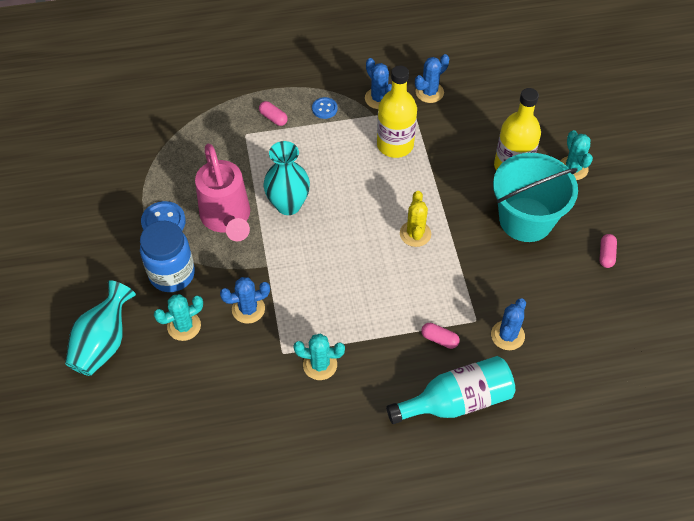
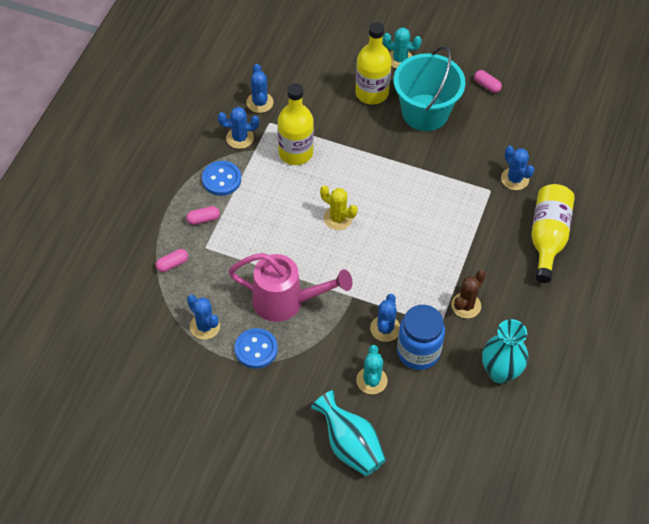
camera: 60 degrees left, 0 degrees up
(164, 175) = (205, 326): none -> blue cactus
(172, 274) = (314, 366): blue jar -> blue jar (418, 352)
(288, 205) = (303, 253): turquoise vase -> turquoise vase (500, 372)
(320, 365) = (466, 305): turquoise cactus -> brown cactus
(324, 109) = (221, 179): blue button -> blue button, size x1.58
(415, 234) = (390, 185): yellow cactus -> yellow cactus (337, 218)
(439, 339) = (492, 220): pink capsule -> pink capsule (172, 264)
(456, 401) = (548, 237): turquoise bottle -> yellow bottle

